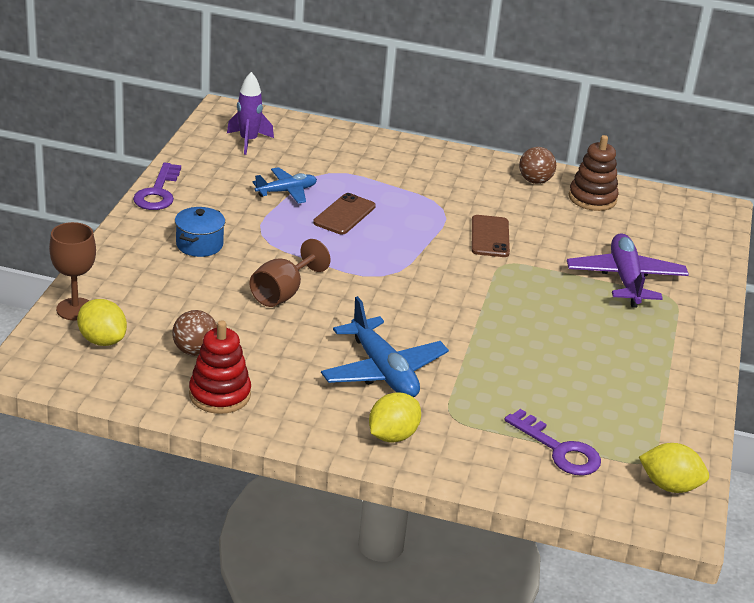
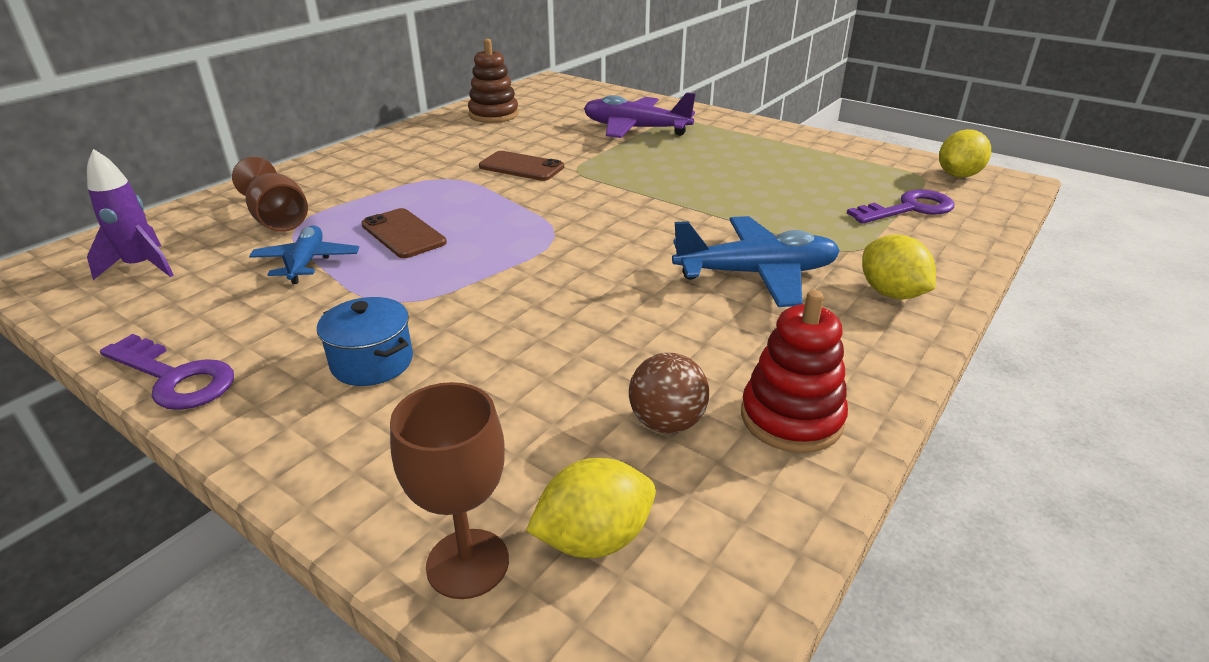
camera: 65 degrees left, 0 degrees up
(282, 293) = (552, 312): brown goblet -> brown goblet (278, 219)
(535, 181) = (439, 129): brown ball -> none

